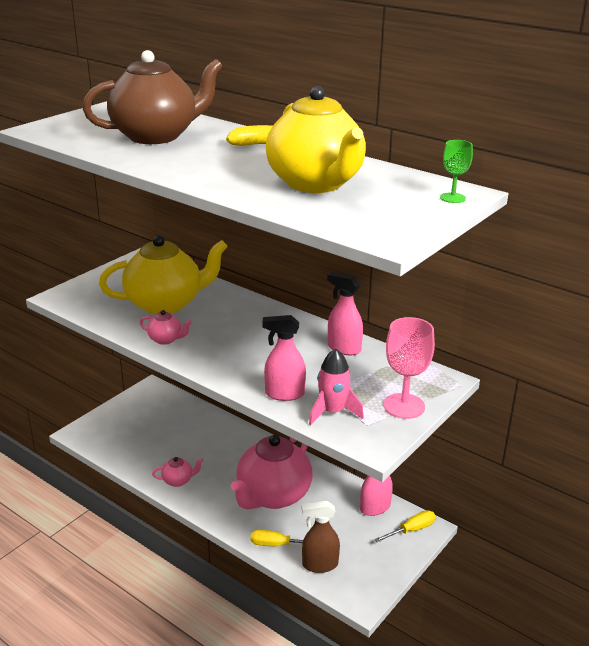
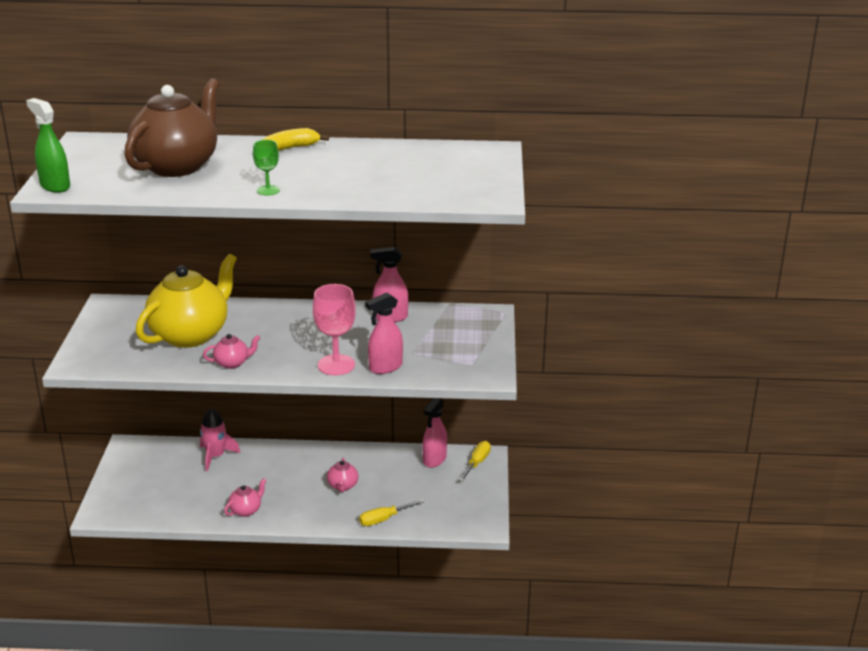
camera: 35 degrees left, 0 degrees up
(45, 128) = (55, 186): none -> green spray bottle
(273, 495) = (342, 486): pink teapot -> pink teapot, size x0.42
(316, 184) = (381, 172): yellow teapot -> none
(319, 565) = (431, 517): brown spray bottle -> none
(333, 412) = (436, 366): pink rocket -> pink rocket (216, 456)
(404, 406) = (482, 342): pink goblet -> pink goblet (336, 365)
(452, 198) = (492, 156): green goblet -> green goblet (268, 190)

